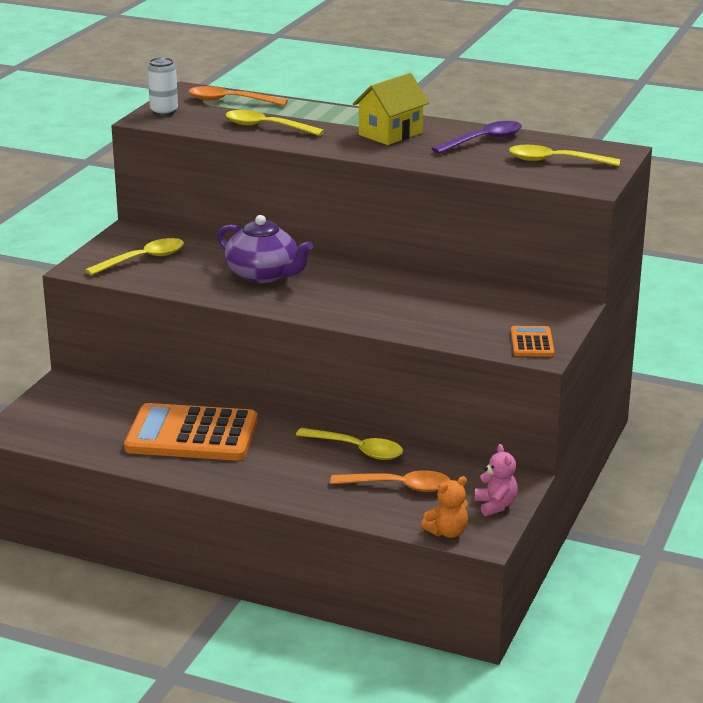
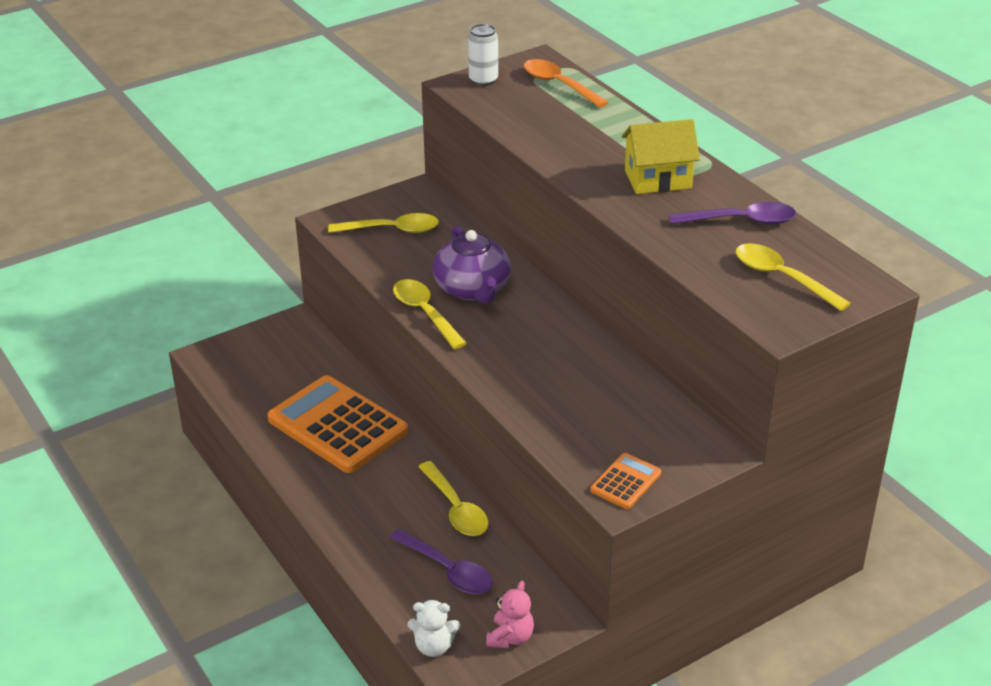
camera: 35 degrees right, 10 degrees up
(266, 127) = (551, 130): yellow spoon -> yellow spoon (425, 313)
(399, 486) = (447, 570): orange spoon -> purple spoon
(447, 532) = (434, 646): orange teddy bear -> white teddy bear

